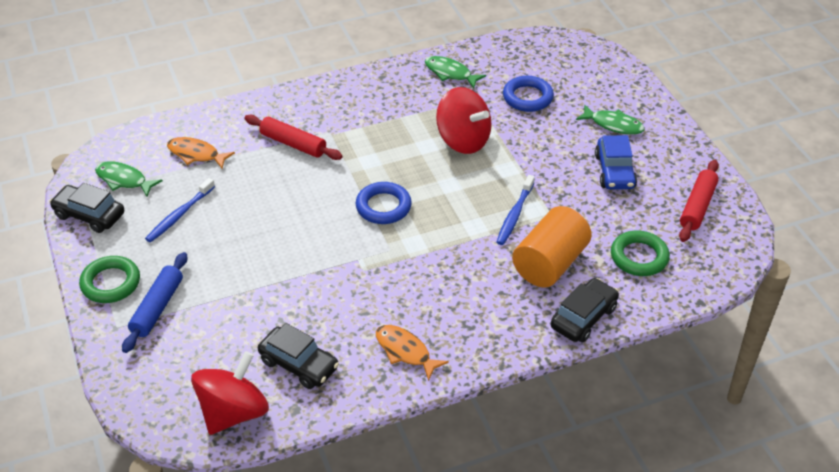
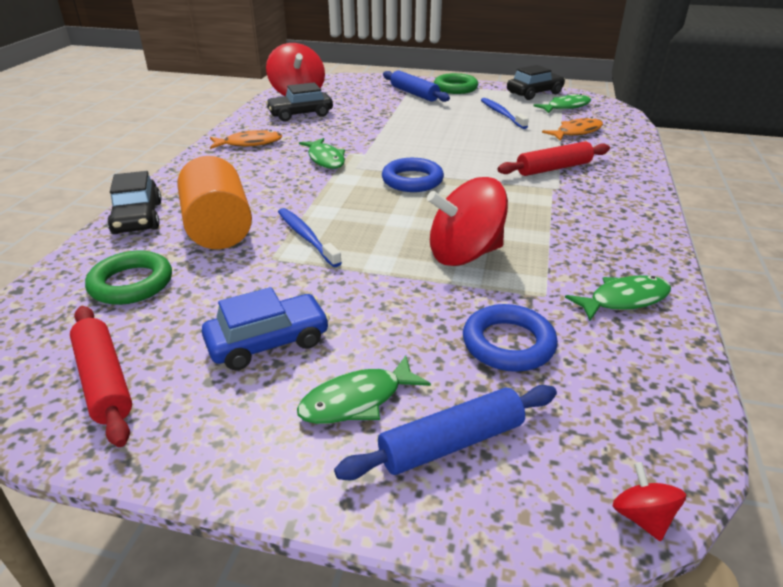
camera: 125 degrees right, 10 degrees down
(391, 277) = (325, 159): none -> green fish
(584, 42) = (642, 517): none -> red spinning top
(604, 91) = (451, 443): none -> blue rolling pin
(614, 171) = (268, 342): blue car -> blue car turned 120 degrees clockwise

